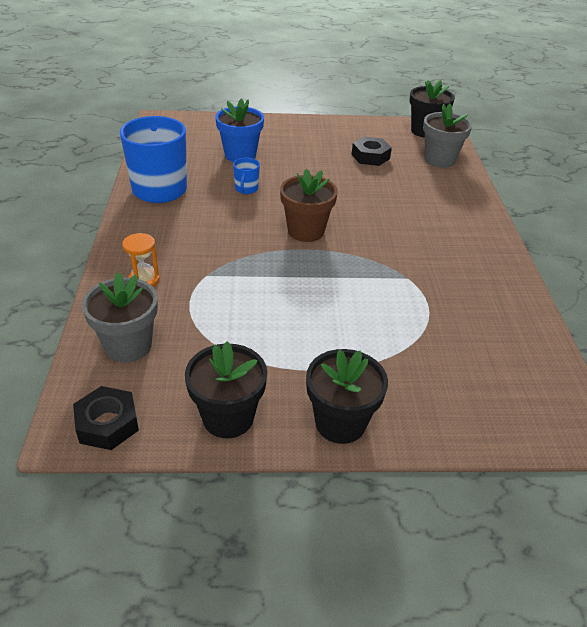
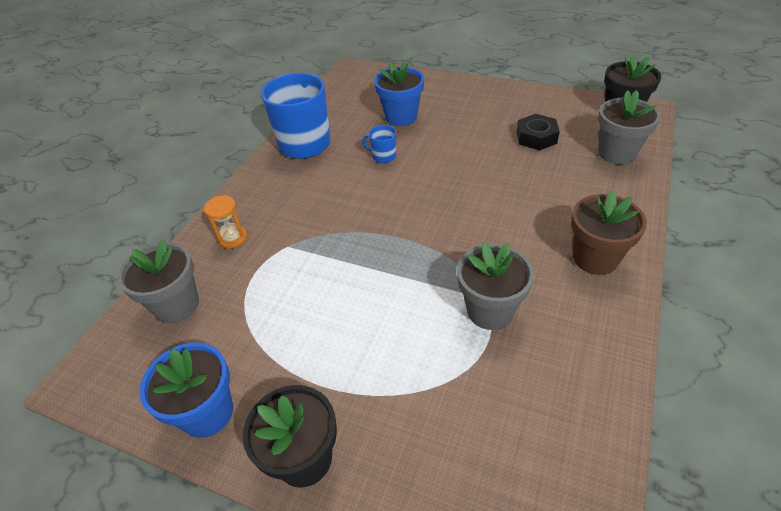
camera: 30 degrees right, 5 degrees up
(107, 424) = (110, 383): black nut -> none
(228, 417) = (207, 412): black flower pot -> blue flower pot
(246, 189) = (383, 156): blue mug -> blue mug turned 75 degrees clockwise
(306, 231) = (412, 216): brown flower pot -> brown flower pot (595, 258)
(416, 285) = (490, 310): none -> grey flower pot

